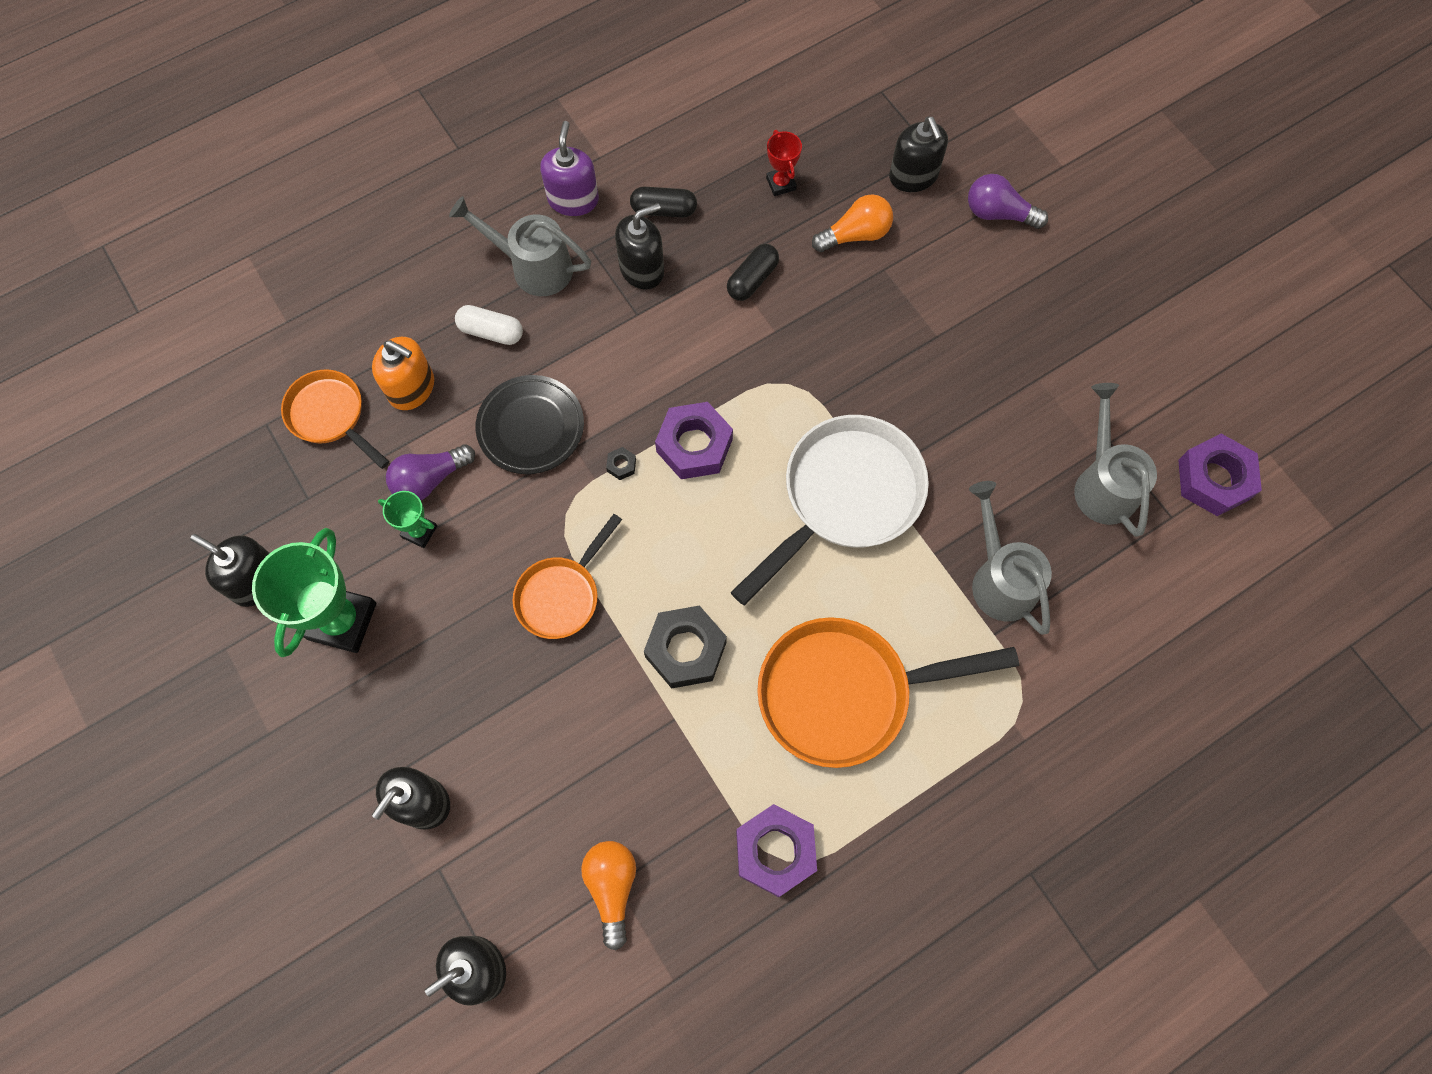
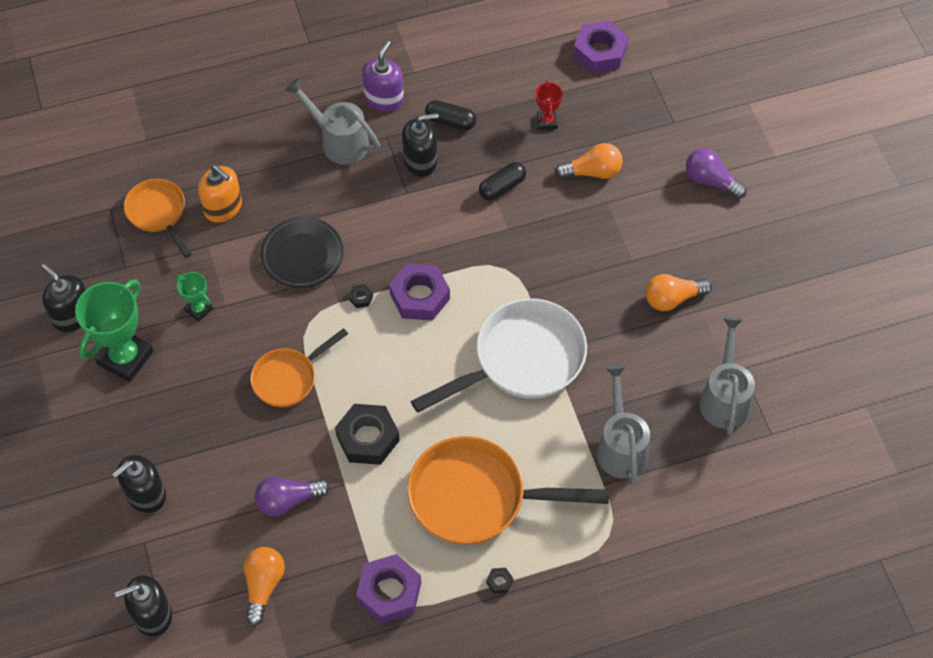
camera: 15 degrees right, 10 degrees down
(430, 479) = (217, 275): purple light bulb -> purple light bulb (288, 500)
(491, 332) = (293, 181): white capsule -> none
(908, 799) = (499, 582): none -> black nut
(913, 176) = (652, 138): black soap dispenser -> none
(1001, 373) = (673, 299): none -> orange light bulb
(1213, 479) = (814, 415): purple nut -> purple nut (599, 52)

